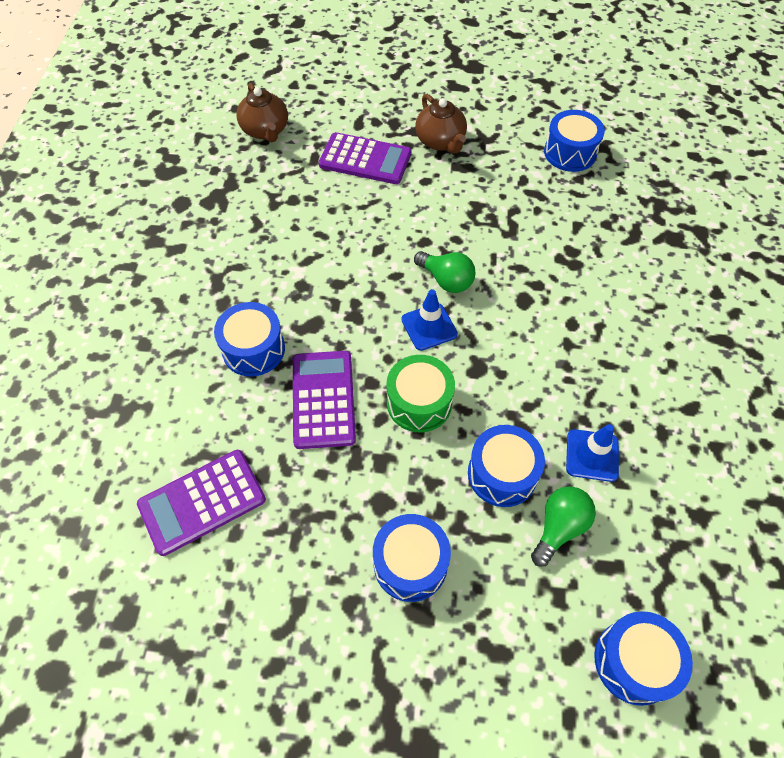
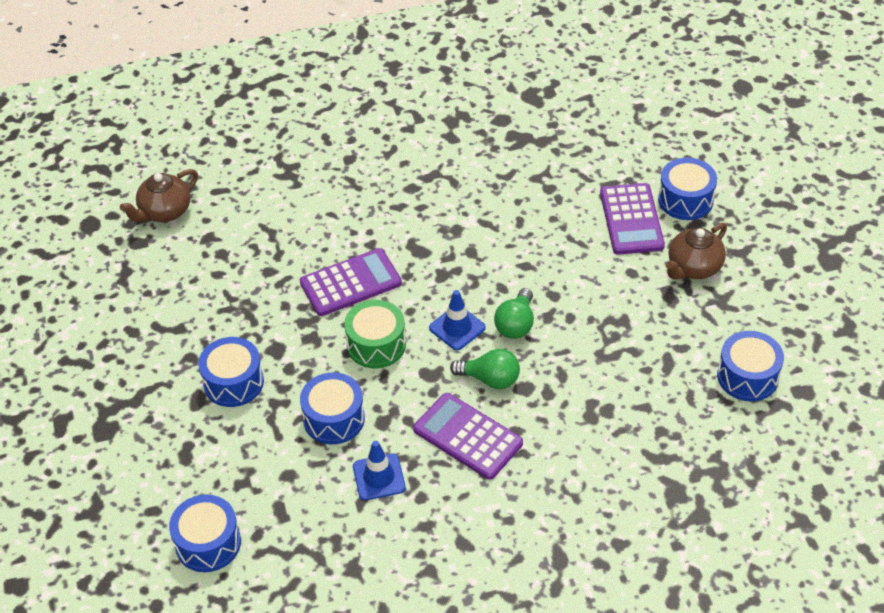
camera: 70 degrees right, 10 degrees down
(202, 502) = (234, 246): purple calculator -> purple calculator (467, 437)
(253, 349) = (376, 223): blue drum -> blue drum (685, 200)
(265, 130) = (623, 138): brown teapot -> brown teapot (164, 211)
(559, 527) = (301, 469): green light bulb -> green light bulb (490, 379)

